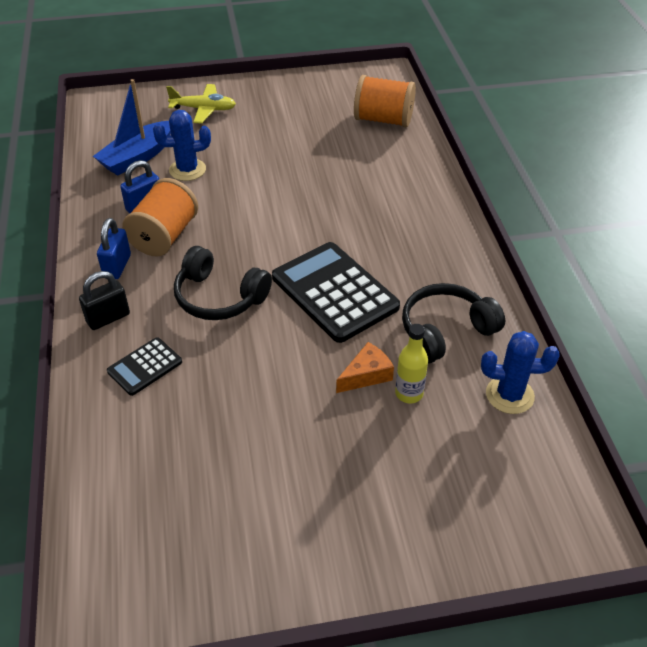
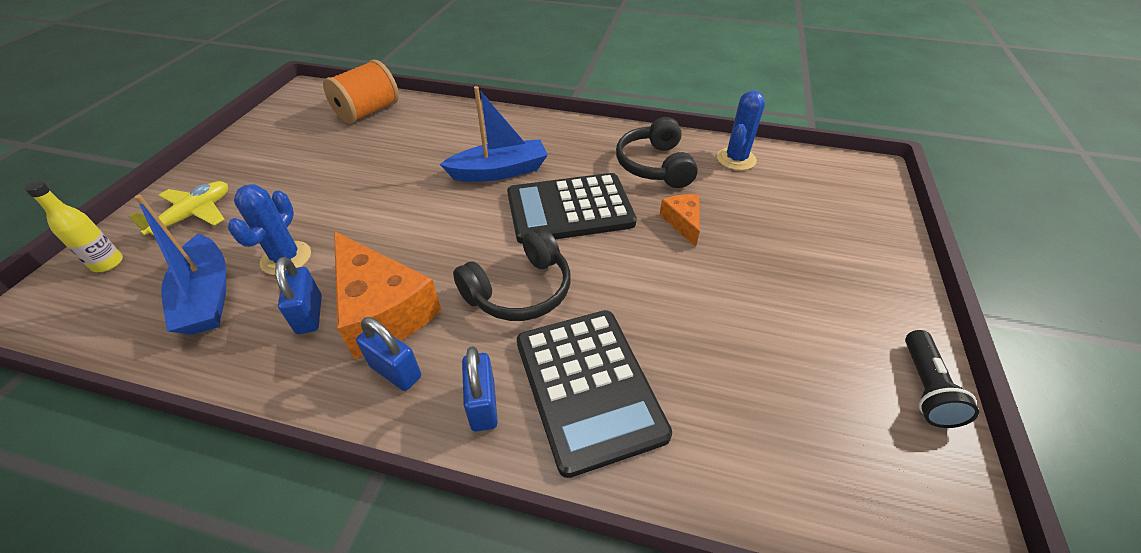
camera: 65 degrees left, 0 degrees up
(108, 318) = (483, 405): black padlock -> blue padlock
(145, 367) = (588, 387): black calculator -> black calculator, size x1.97
(164, 236) = (382, 310): orange spool -> orange cheese
(239, 596) = (925, 388): none -> black flashlight
(357, 230) = (499, 171): none -> blue boat
(409, 393) = (714, 206): yellow bottle -> yellow bottle (107, 263)

